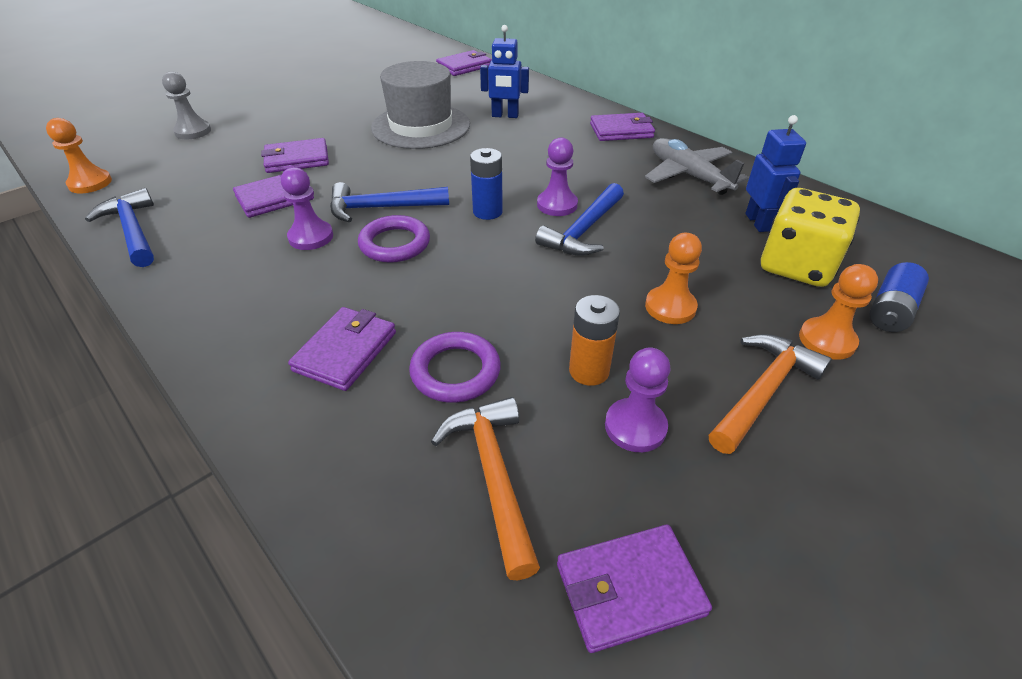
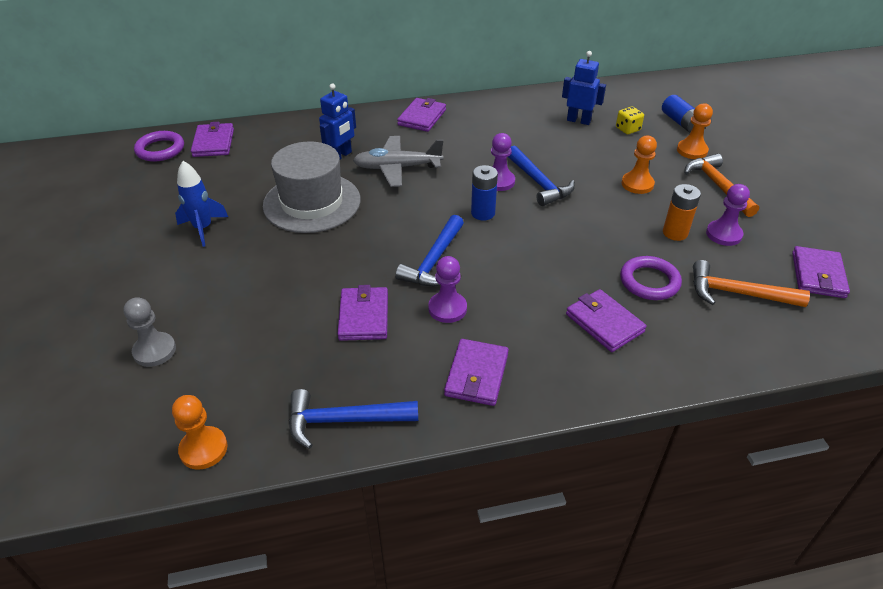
camera: 60 degrees left, 0 degrees up
(297, 159) = (301, 289): purple wallet -> purple wallet (476, 375)
(347, 100) = (203, 228): none -> blue rocket
(395, 244) = (491, 268): purple ring -> purple ring (160, 149)
(688, 175) = (507, 119): grey plane -> grey plane (397, 168)
(796, 266) = (627, 129): yellow dice -> yellow dice, size x0.47

